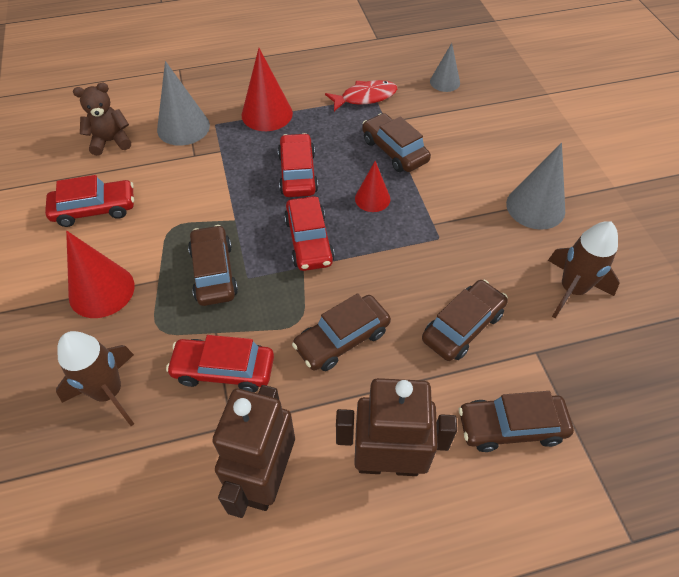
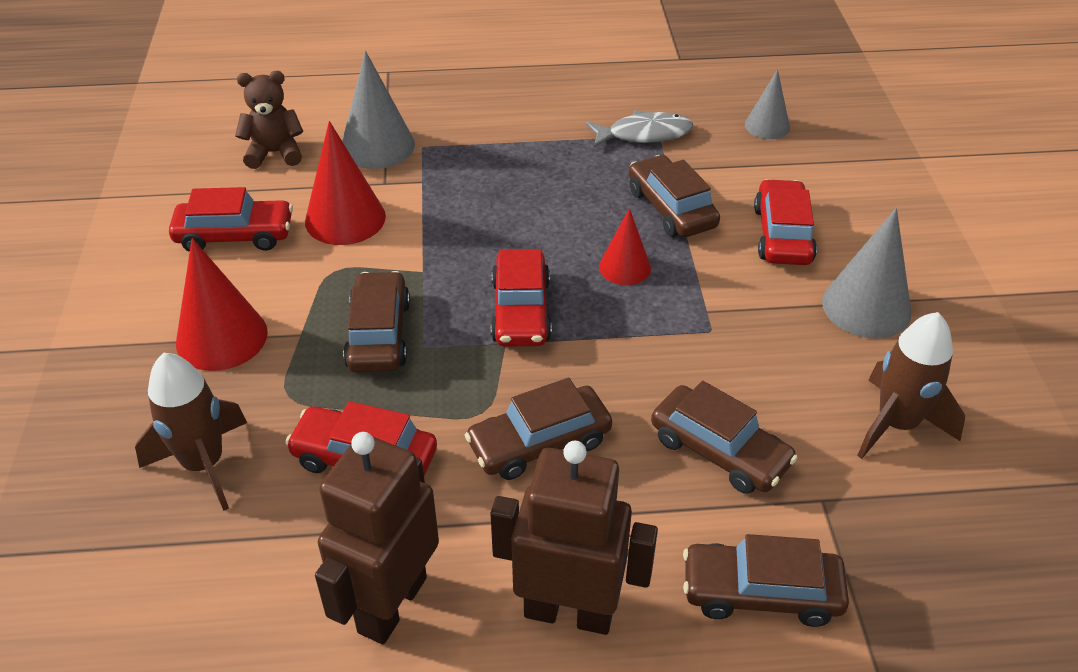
camera: 10 degrees right, 10 degrees down
(267, 114) = (498, 141): red cone -> red cone (345, 218)
(298, 173) = (524, 222): red car -> red car (782, 235)
(365, 97) = (644, 134): red fish -> grey fish
(463, 326) = (719, 451): brown car -> brown car turned 75 degrees clockwise

